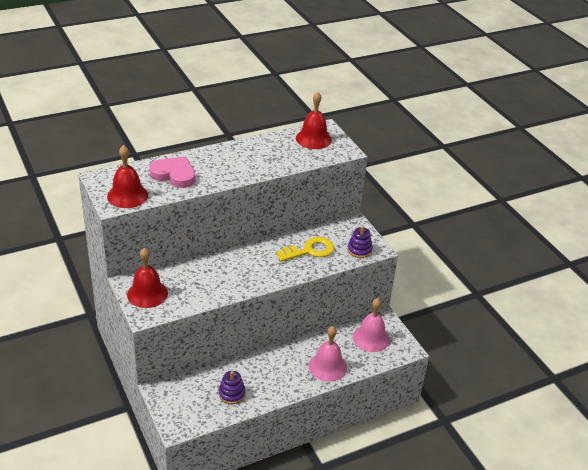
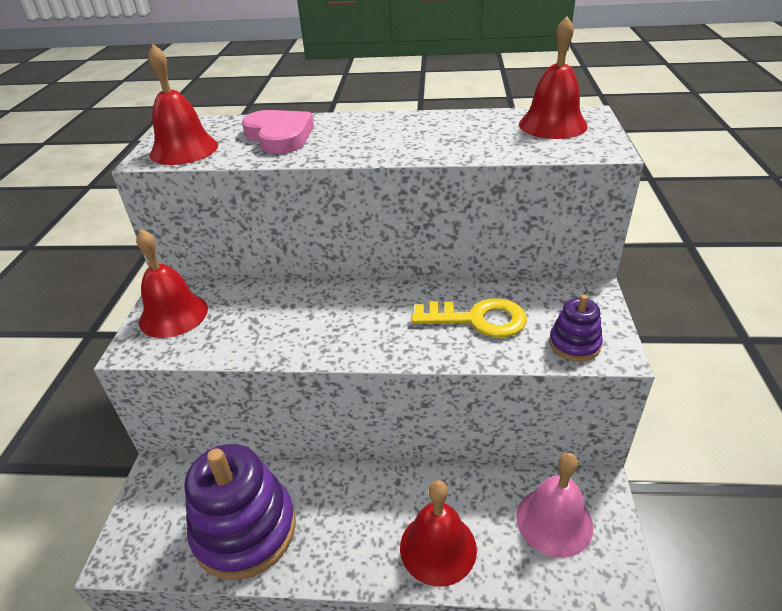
camera: 35 degrees right, 0 degrees up
(231, 394) = (245, 530): purple stacking toy -> purple stacking toy, size x2.09
(327, 366) = (438, 547): pink bell -> red bell

